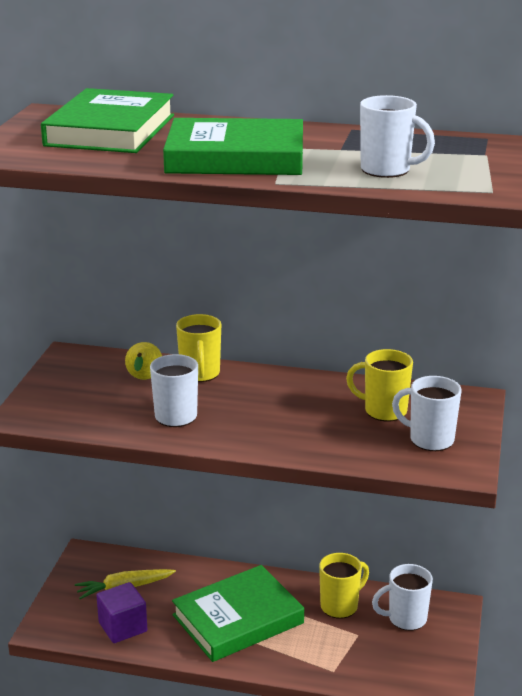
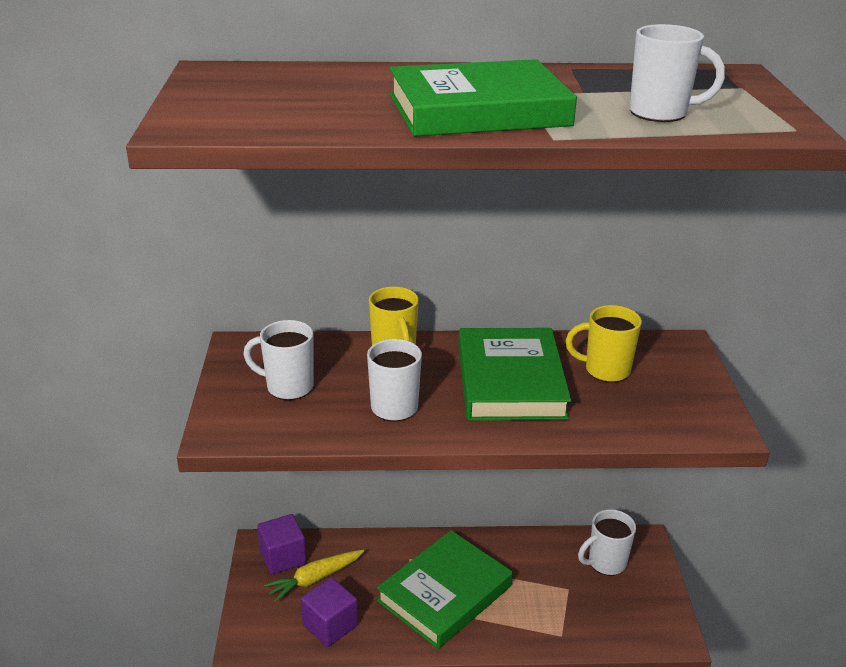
camera: 15 degrees left, 5 degrees up
(102, 566) = (283, 557): none -> purple cube
(110, 130) = (303, 87): green book -> green book (510, 381)
(144, 379) = (337, 366): yellow pear -> none
(340, 606) = (538, 560): yellow mug -> none
(430, 440) = (669, 398): white mug -> white mug (288, 387)

